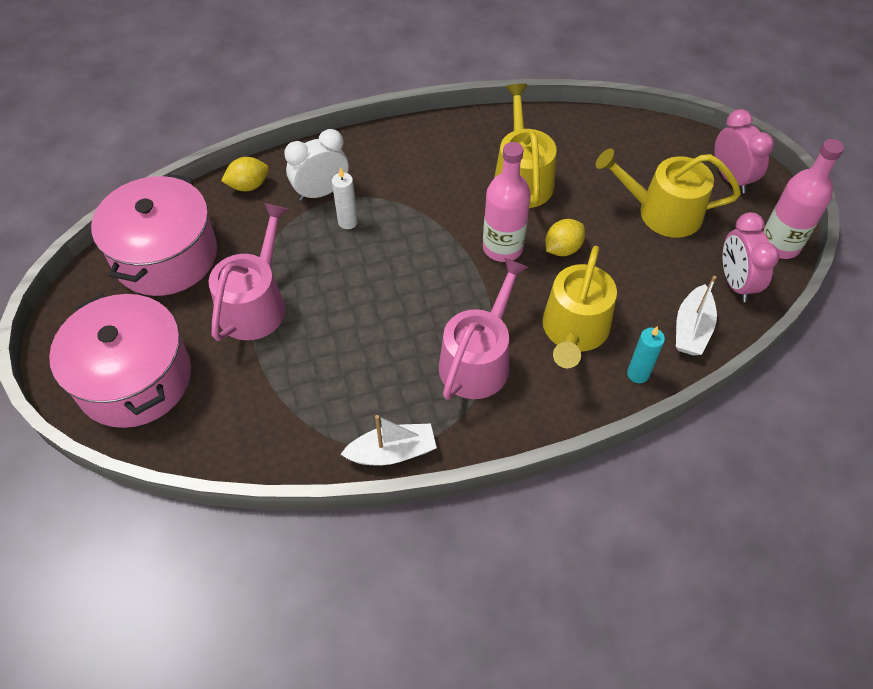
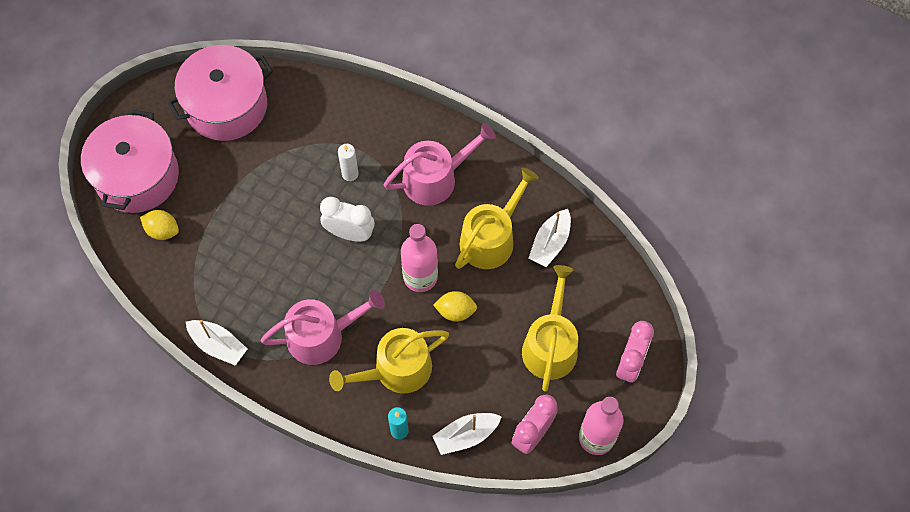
camera: 45 degrees right, 10 degrees up
(249, 186) = (320, 94): yellow lemon -> yellow lemon (162, 230)
(255, 304) = (242, 184): pink watering can -> pink watering can (435, 178)
(321, 192) = (357, 137): white clock -> white clock (349, 233)
(569, 148) = (550, 243): none -> white boat
(662, 212) = (550, 345): yellow watering can -> yellow watering can turned 45 degrees clockwise

